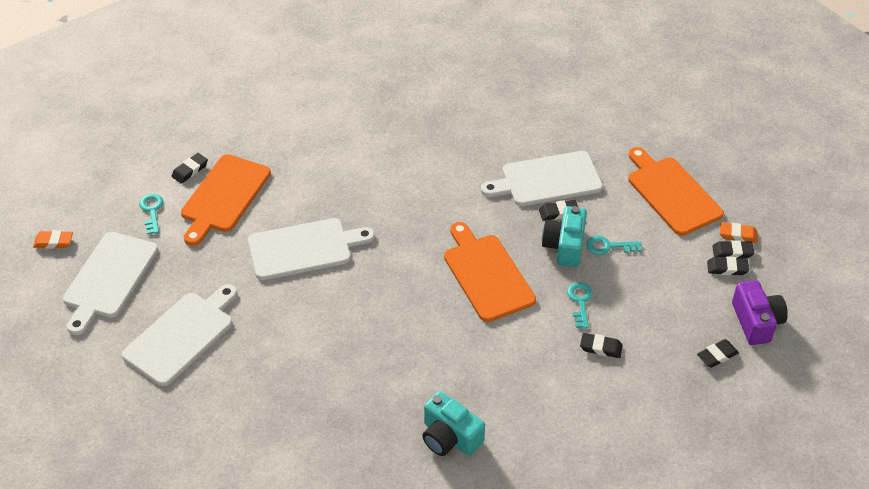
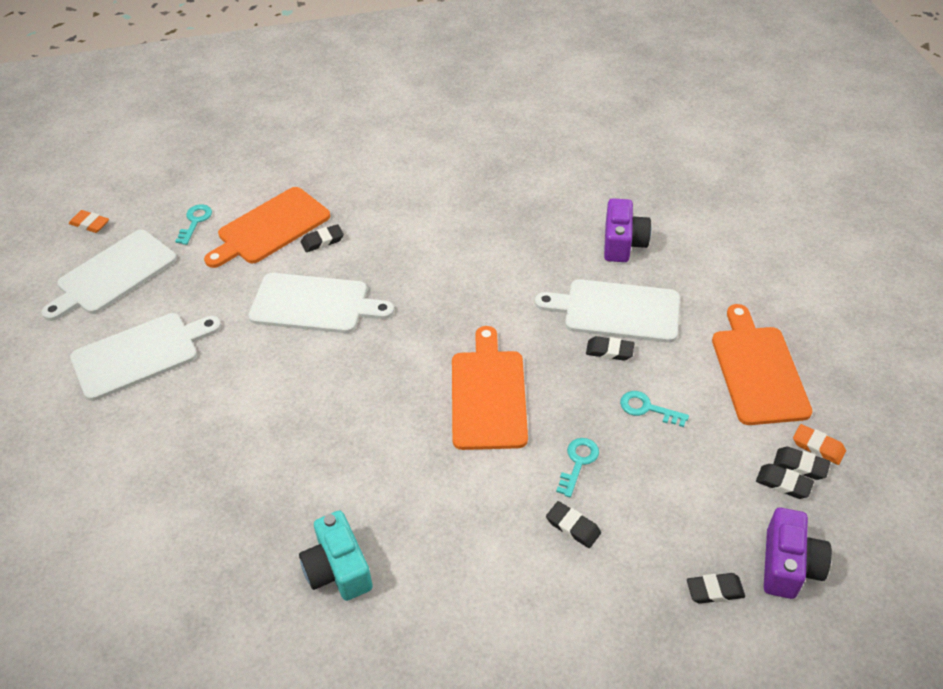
camera: 25 degrees right, 0 degrees up
(190, 170) = (255, 193): black eraser -> black eraser (322, 241)
(523, 124) = (623, 243): none -> purple camera
(564, 246) = (595, 391): turquoise camera -> none

